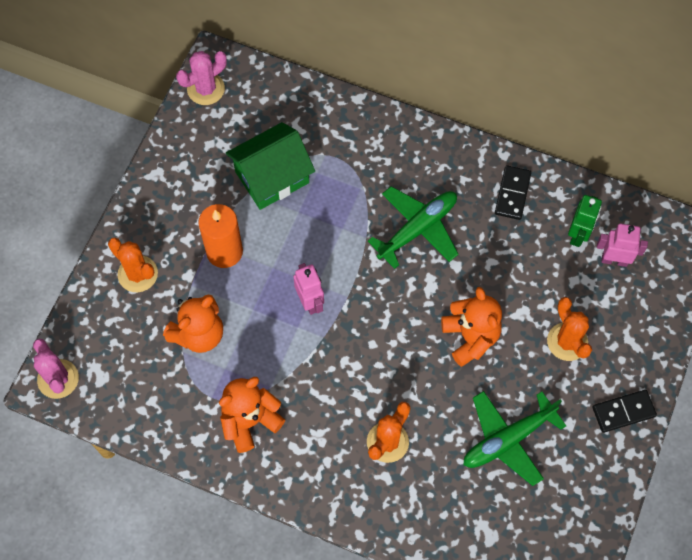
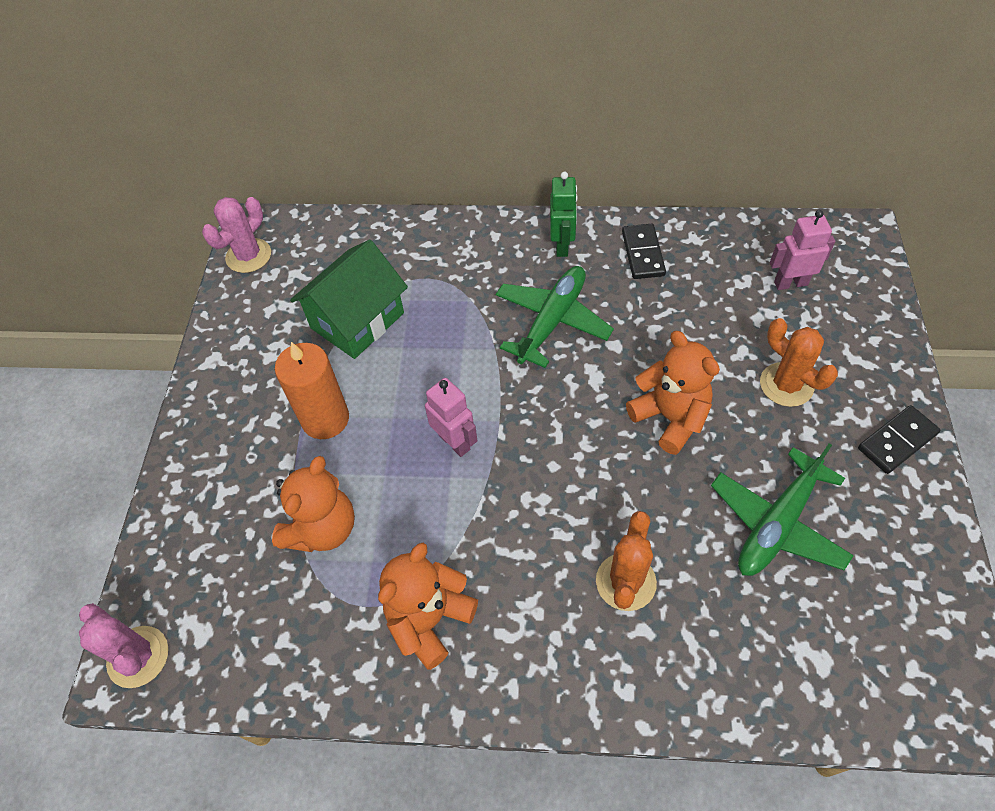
camera: 15 degrees left, 10 degrees down
(137, 274) = (219, 481): orange cactus -> none
(578, 235) = (736, 271): green robot -> green robot (562, 245)

